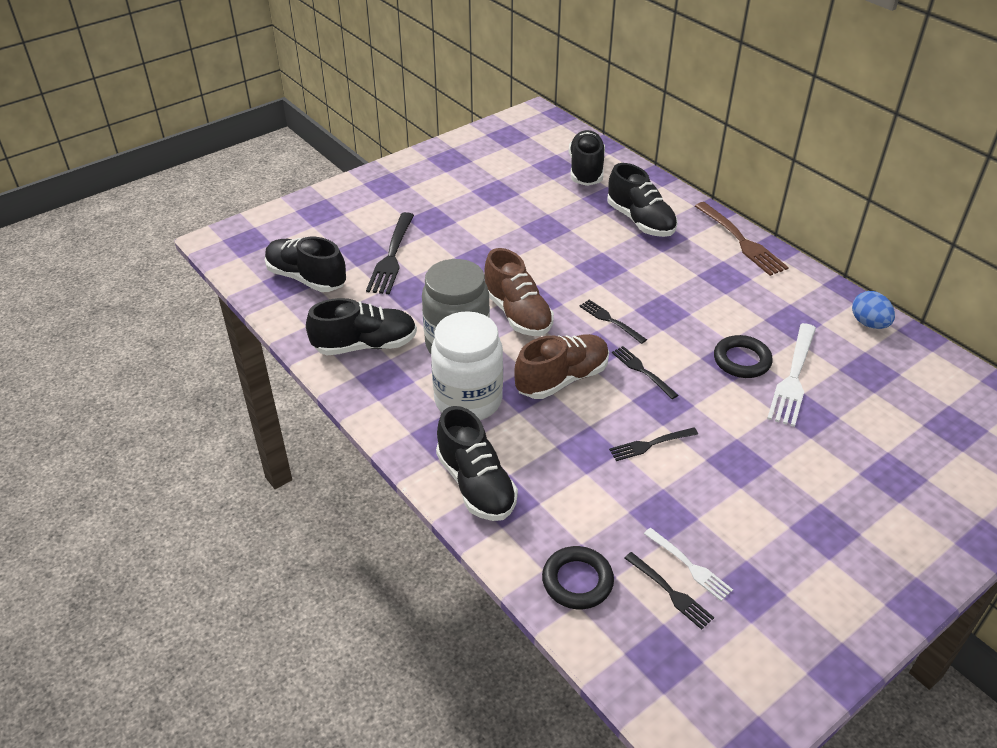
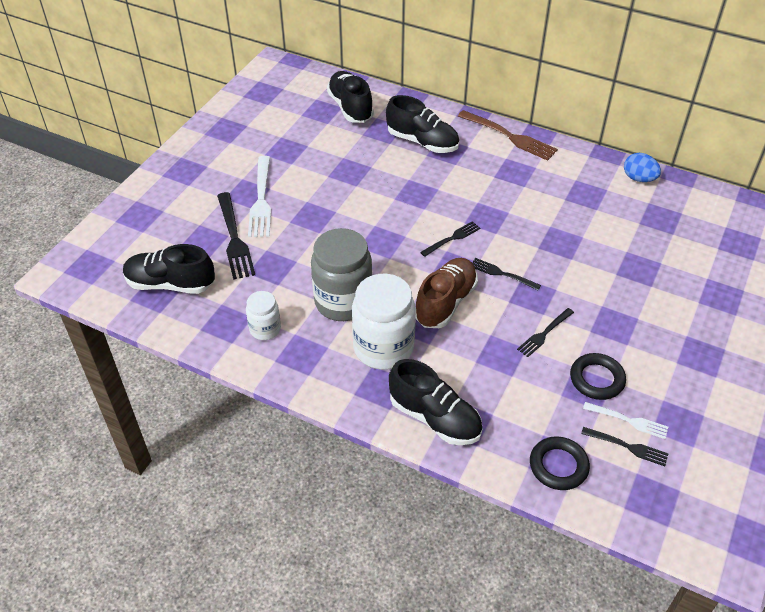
camera: 25 degrees left, 5 degrees up
(365, 345) = (265, 329): black shoe -> white jar
(517, 314) = (375, 257): brown shoe -> none
(610, 320) = (452, 238): black fork -> black fork turned 120 degrees clockwise
(741, 360) = (568, 240): black ring -> black ring (597, 379)
(793, 377) = (612, 241): white fork -> white fork (261, 199)

